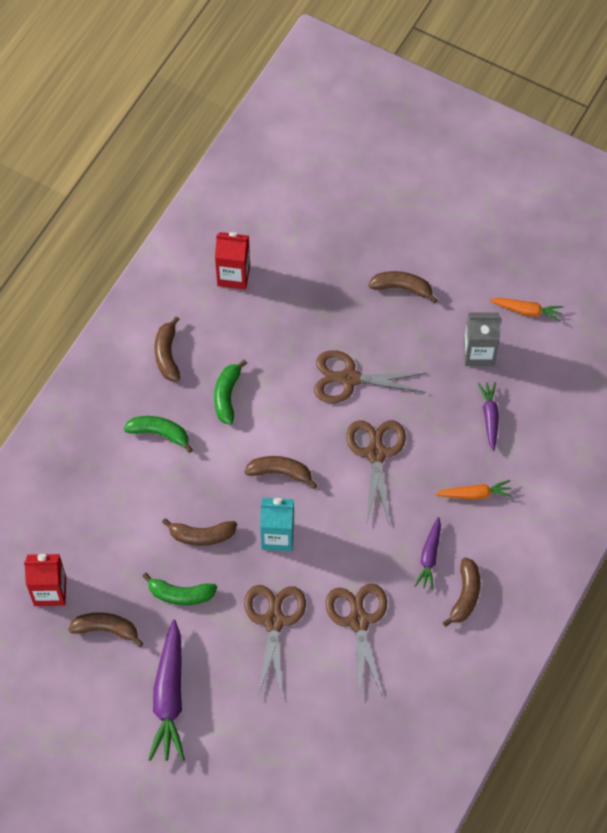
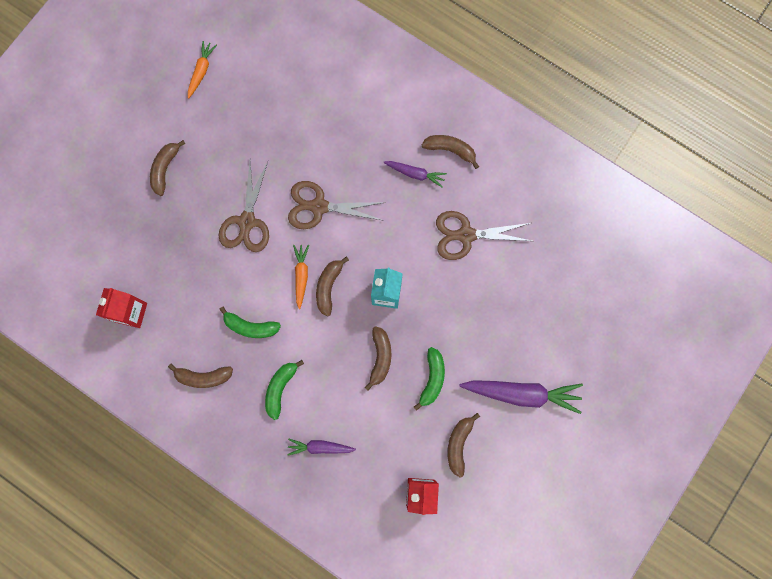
camera: 85 degrees left, 15 degrees up
(274, 621) = (461, 303): brown scissors -> none
(475, 494) = (364, 132): orange carrot -> orange carrot (301, 275)
(479, 353) = (236, 114): grey carton -> none
(489, 417) = (296, 112): purple carrot -> purple carrot (320, 447)

